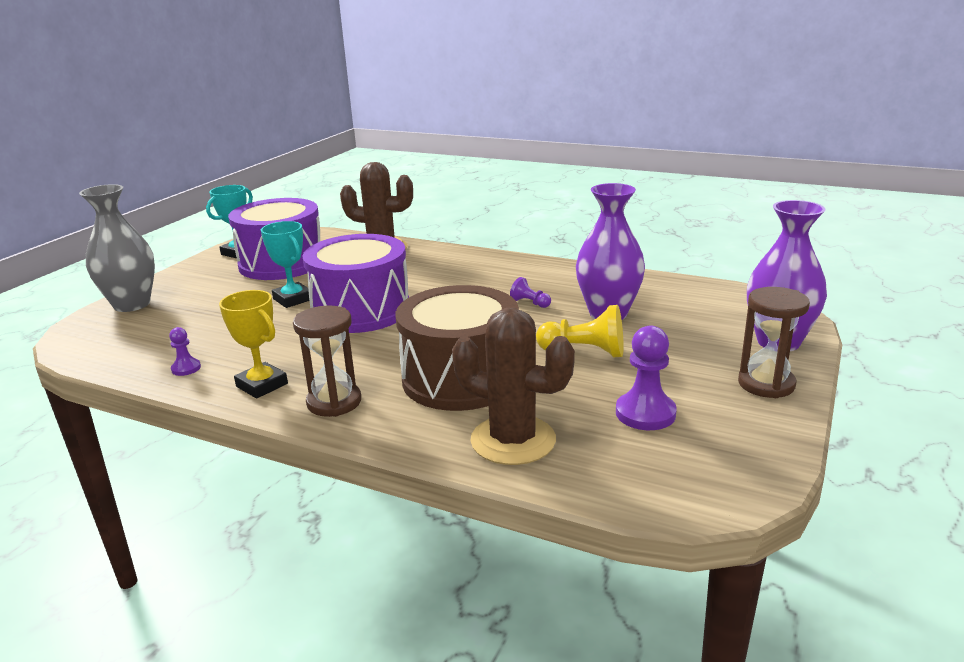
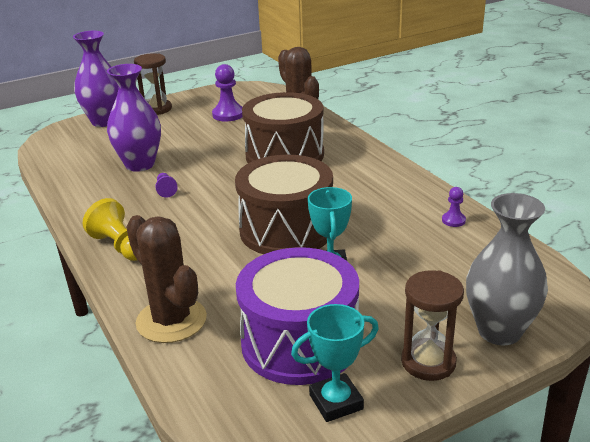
camera: 145 degrees left, 5 degrees up
(262, 385) = (404, 189): yellow trophy -> none
(334, 402) = (367, 164): brown hourglass -> brown hourglass (428, 362)
(361, 310) = (286, 230): purple drum -> brown drum
(585, 352) = (199, 147): yellow pawn -> yellow pawn (120, 246)

